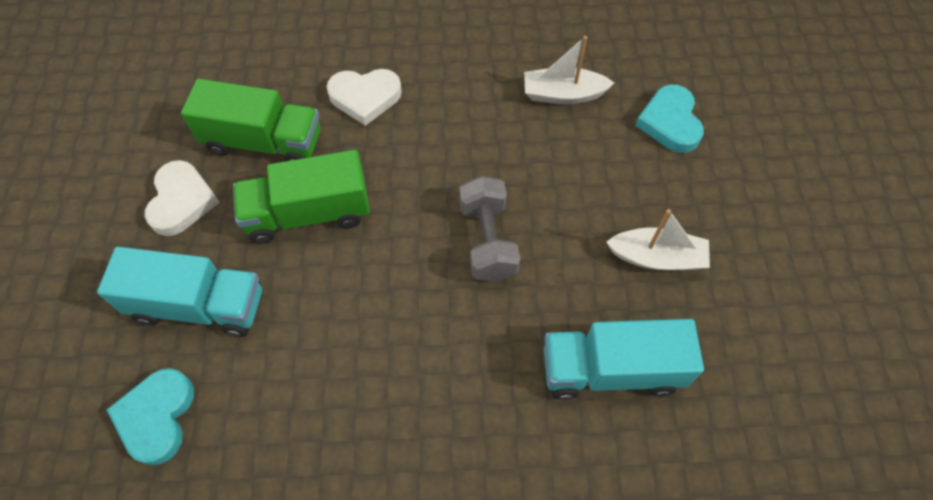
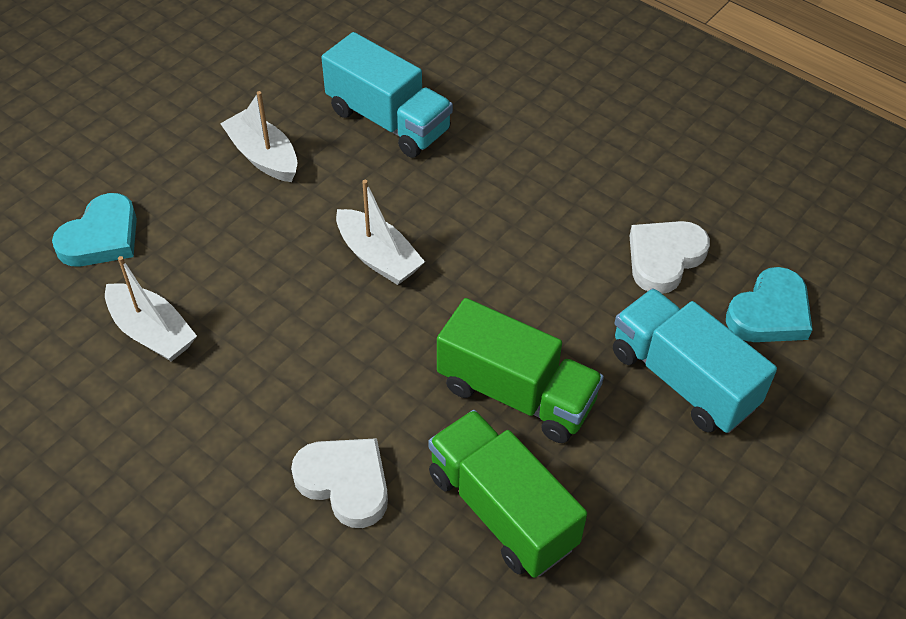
camera: 140 degrees left, 10 degrees down
(182, 201) = (639, 502): white heart -> white heart (664, 258)
(487, 240) = (378, 257): grey dumbbell -> white boat

